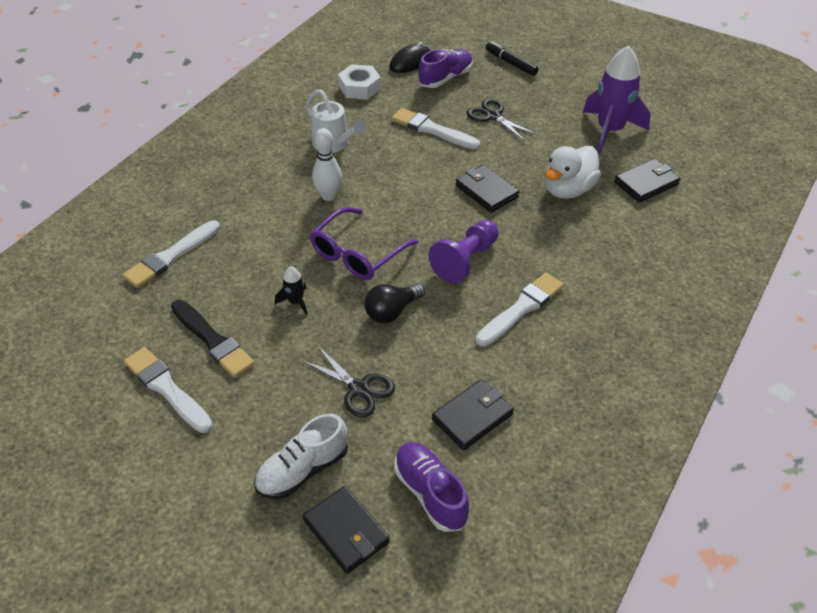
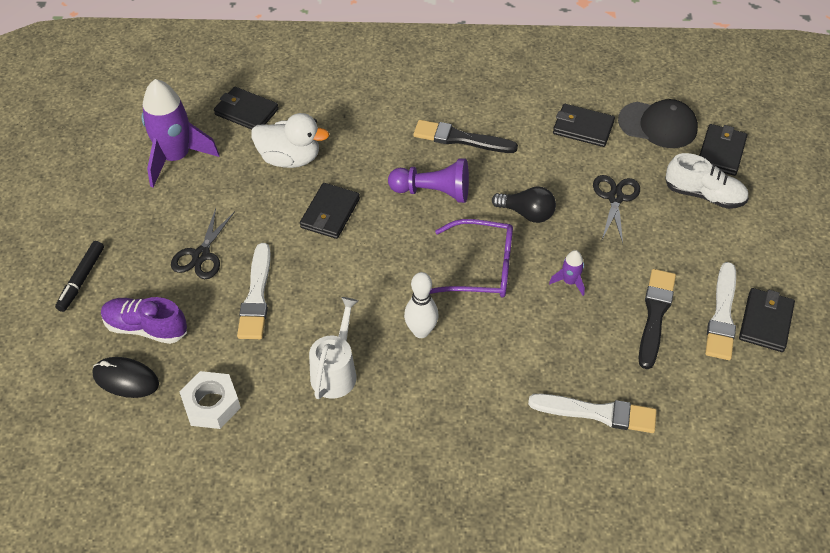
camera: 120 degrees left, 5 degrees up
(129, 417) = (765, 322): none -> black wallet
(295, 302) = (569, 282): black rocket -> purple rocket
(430, 493) = (658, 125): purple shoe -> black cap
(521, 308) = (460, 139): white brush -> black brush

